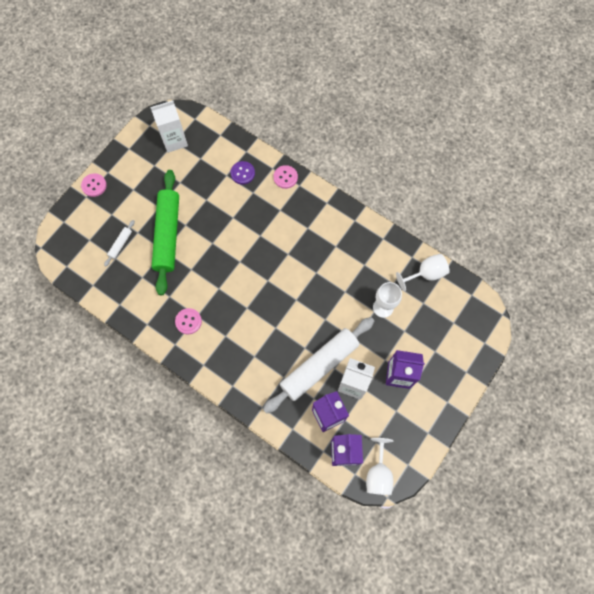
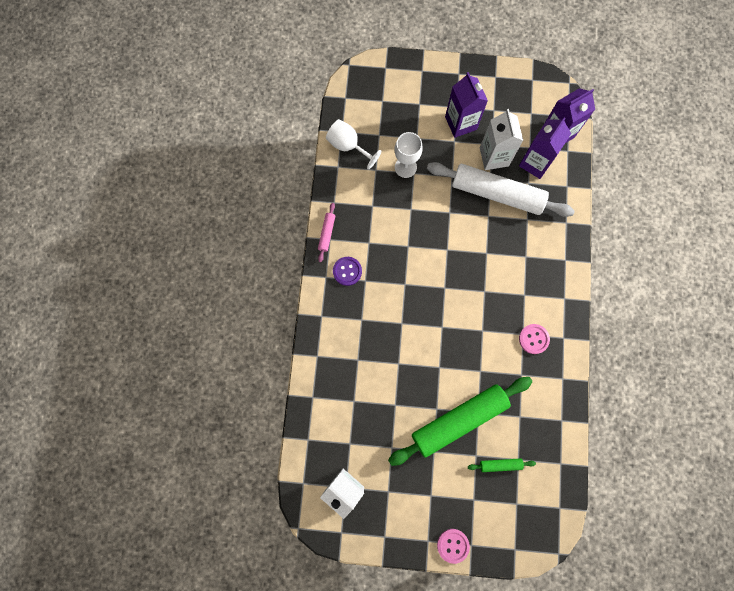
camera: 120 degrees left, 5 degrees up
(120, 244) = (500, 464): white rolling pin -> green rolling pin
(242, 173) = (341, 384): purple button -> purple button (347, 271)
(285, 177) = (320, 336): pink button -> none
(360, 220) = (326, 233): none -> pink rolling pin
(378, 474) = (555, 98): white goblet -> none

